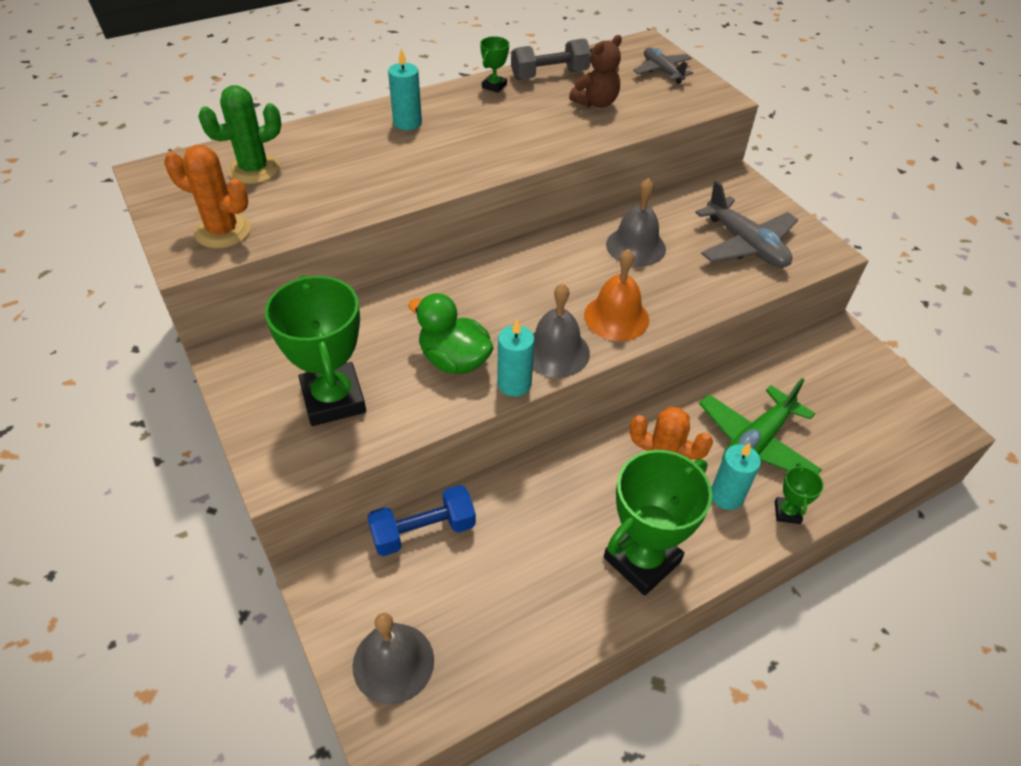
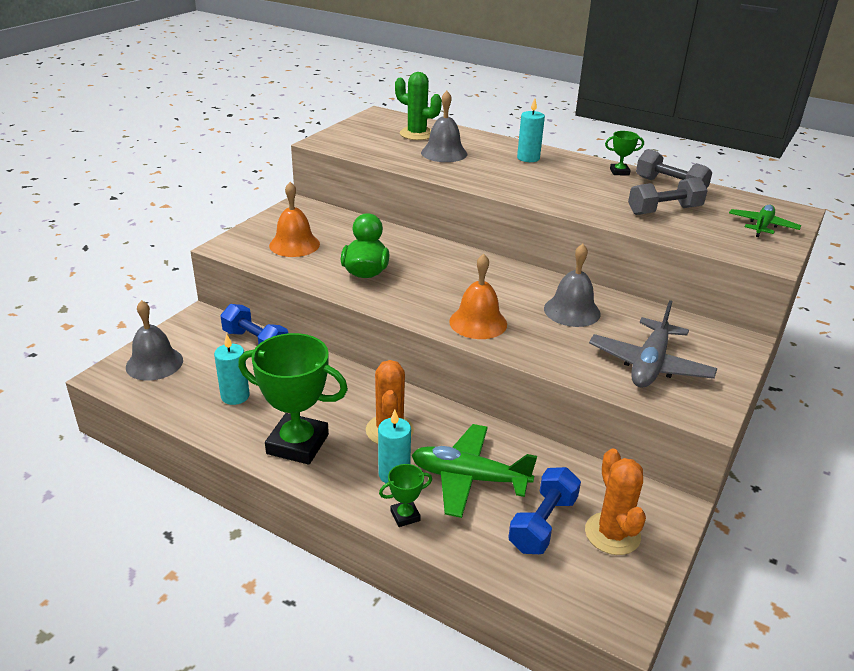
camera: 60 degrees right, 15 degrees down
(223, 231) = (353, 143): orange cactus -> orange cactus (612, 534)
(333, 399) = (294, 244): green trophy -> orange bell
(514, 384) = (366, 299): turquoise candle -> turquoise candle (235, 396)
(555, 351) = (413, 307): grey bell -> grey bell (444, 153)
(596, 103) = (664, 210): brown teddy bear -> grey dumbbell
(662, 71) = (762, 226): grey plane -> green plane
(832, 420) = (542, 523): none -> blue dumbbell

